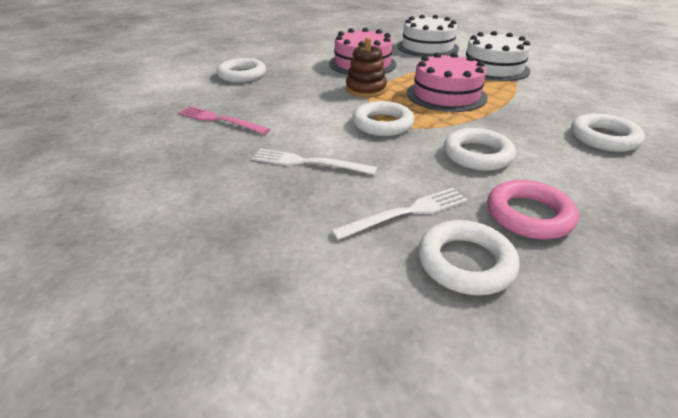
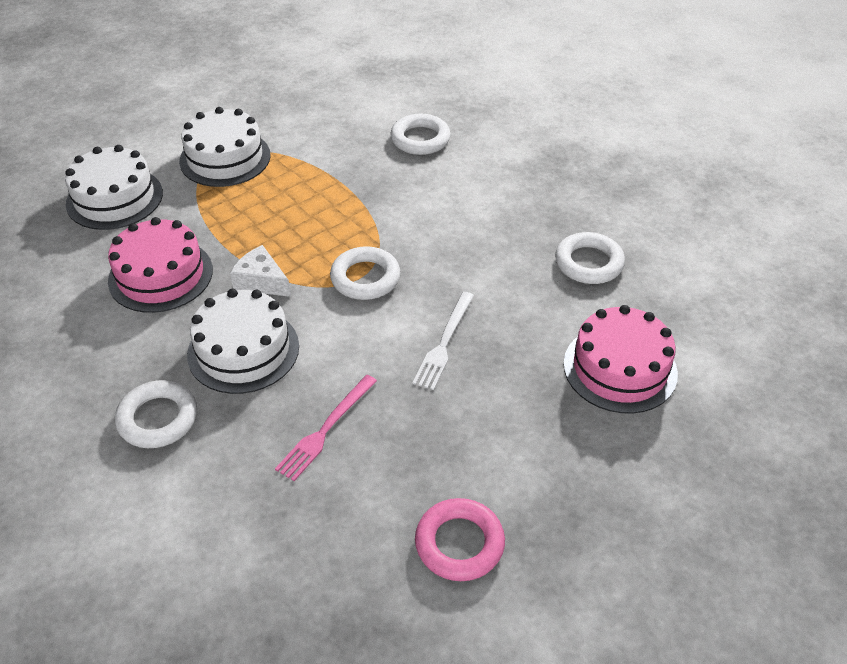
camera: 85 degrees left, 10 degrees up
(297, 90) = (243, 350): none -> white cake
(366, 89) = (261, 281): brown stacking toy -> white cheese
(406, 213) = (531, 284): white fork -> none
(446, 95) = (298, 215): pink cake -> pink cake (620, 368)
(477, 155) = (441, 223): white ring -> none
(528, 215) = (534, 218): pink ring -> pink ring (459, 543)

